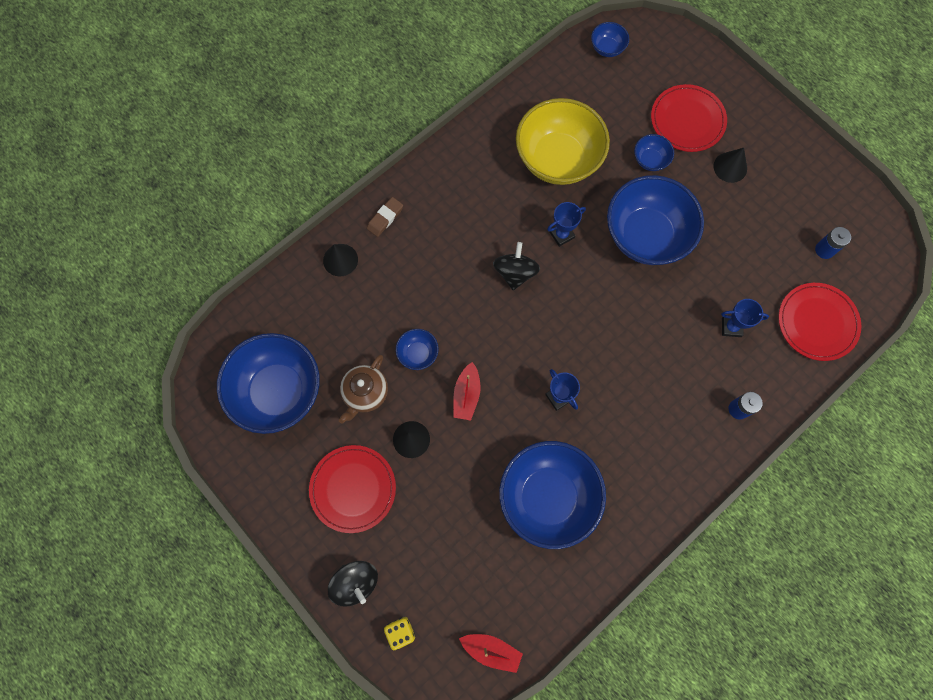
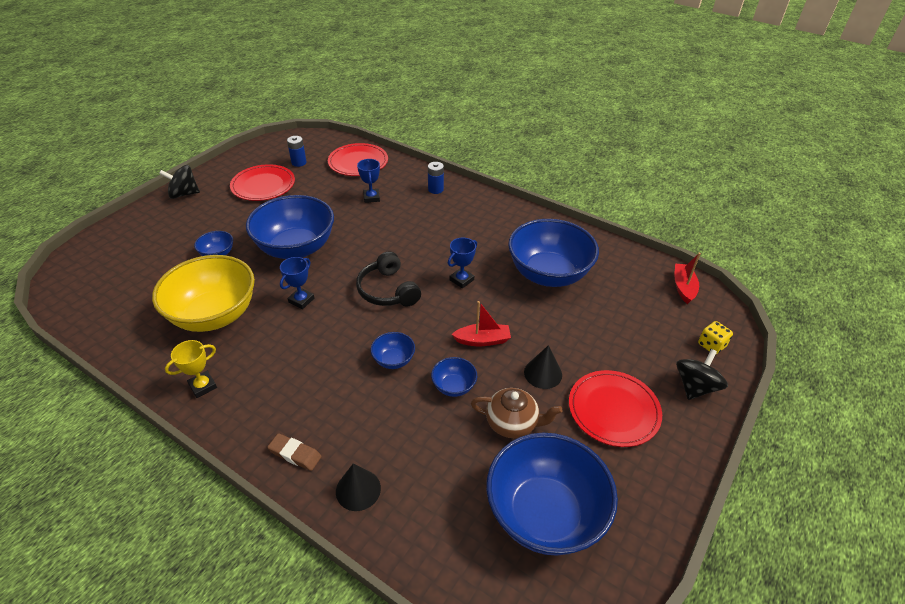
camera: 105 degrees left, 30 degrees down
(472, 152) = (203, 386): none -> yellow trophy
(515, 273) = (347, 327): black spinning top -> black spinning top (184, 194)
(558, 318) = (388, 290): none -> black headphones
(561, 235) = (301, 300): blue trophy -> blue trophy turned 75 degrees clockwise
(607, 48) = (79, 297): blue bowl -> blue bowl (393, 360)
(687, 120) = (175, 237): red plate -> red plate (263, 185)
(730, 167) = (226, 210): black cone -> none

